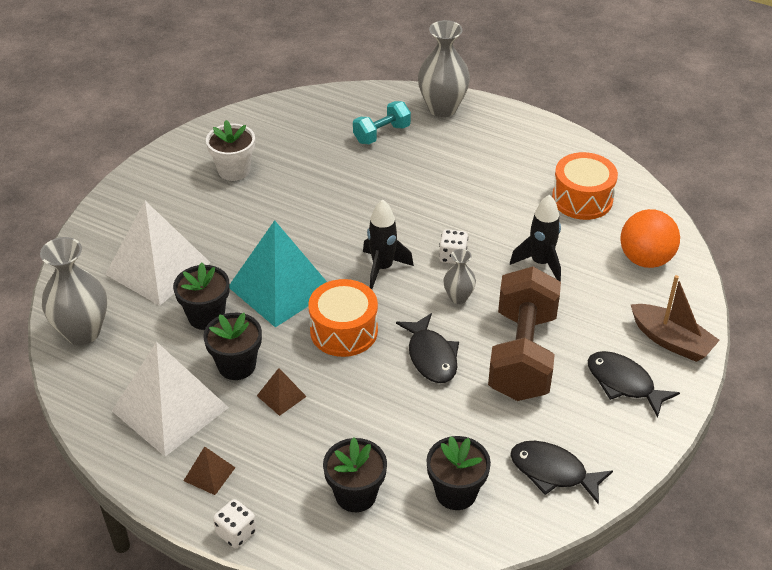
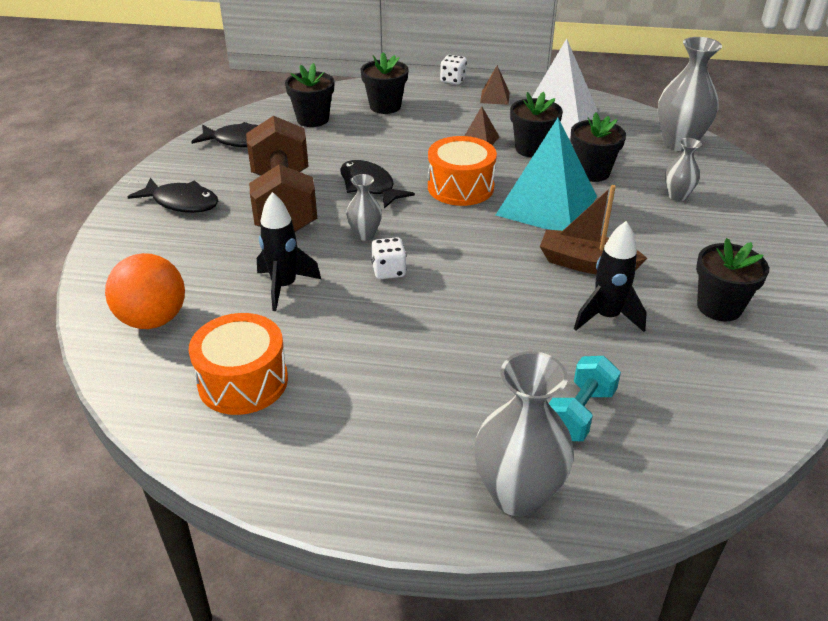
camera: 160 degrees right, 5 degrees down
(158, 268) = (677, 196): white pyramid -> grey vase
(234, 170) = (719, 307): white flower pot -> black flower pot
(382, 268) = (459, 243): black rocket -> black rocket (606, 317)
(671, 341) = (130, 244): brown boat -> brown boat (586, 264)

